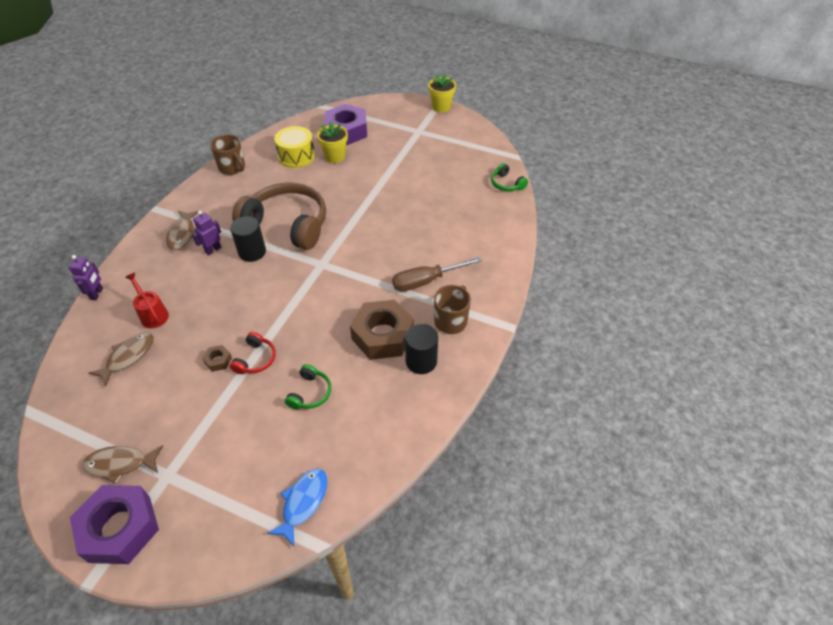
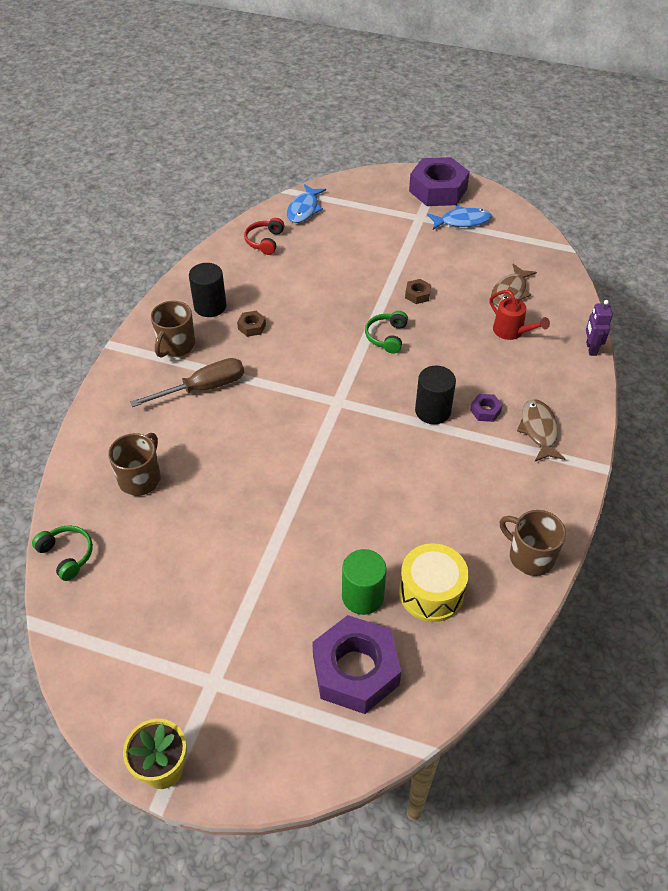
camera: 175 degrees right, 0 degrees up
(120, 464) = (462, 221): brown fish -> blue fish
(213, 250) = (485, 411): purple robot -> purple nut
(256, 359) = (380, 298): red headphones -> red headphones (264, 241)
(287, 224) = (400, 455): brown headphones -> none
(310, 393) = (317, 275): green headphones -> green headphones (386, 337)
(335, 157) = (362, 596): yellow flower pot -> green cylinder
(383, 335) = (252, 327): brown nut -> brown nut, size x0.42
(468, 221) = (140, 478): none -> brown mug

